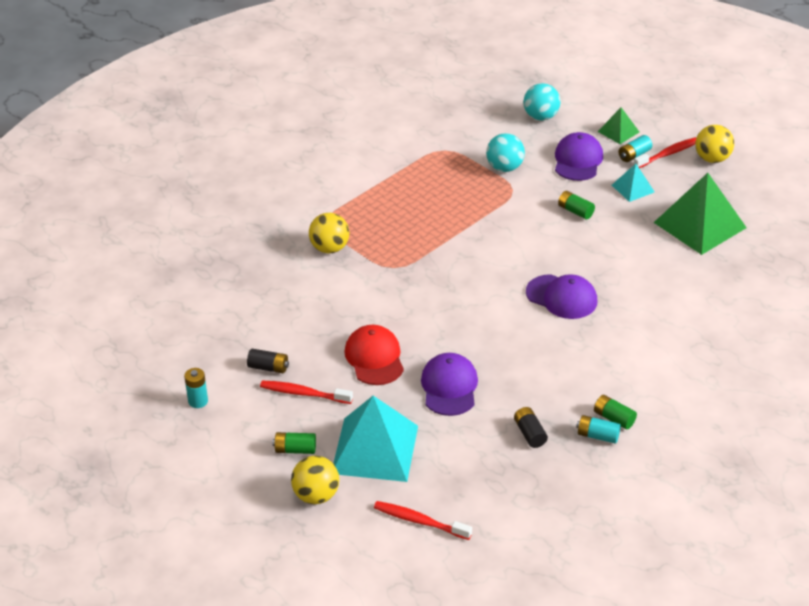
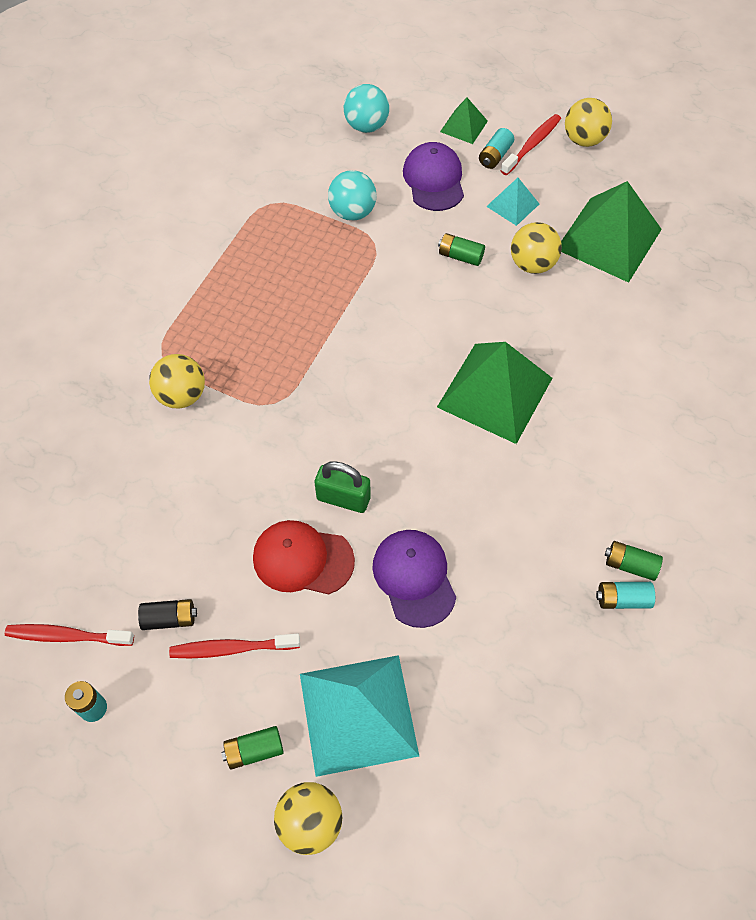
camera: 20 degrees left, 20 degrees up
(374, 358) = (302, 559): red cap -> red cap turned 45 degrees counterclockwise
(419, 332) = (343, 498): none -> green padlock
(420, 521) = (461, 819): red toothbrush -> red toothbrush (67, 636)
(530, 433) = (541, 623): black battery -> none
(561, 297) = (495, 392): purple cap -> green pyramid
(630, 228) = (532, 264): none -> yellow ball

